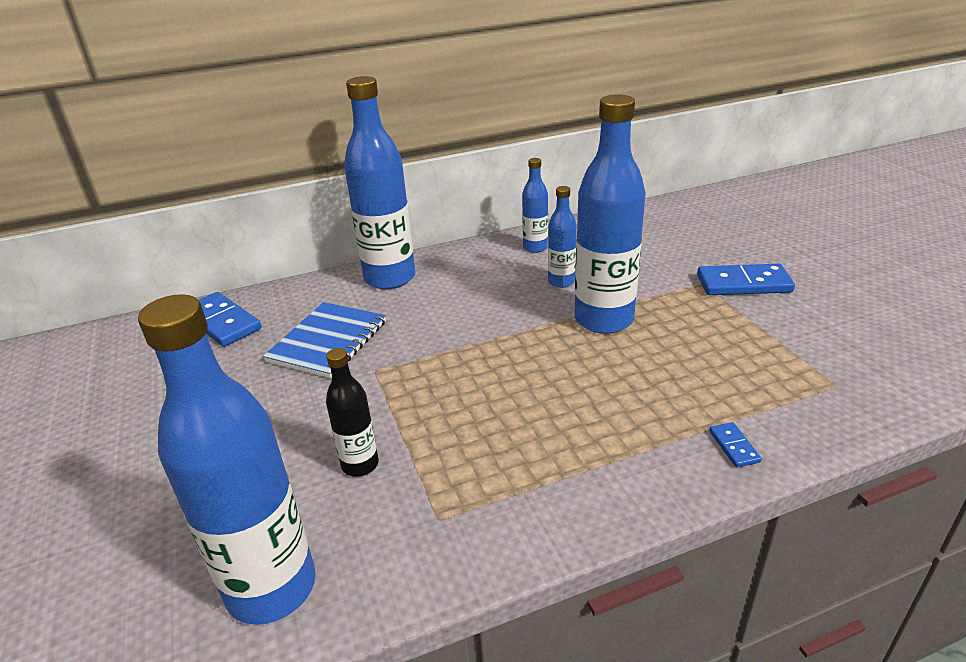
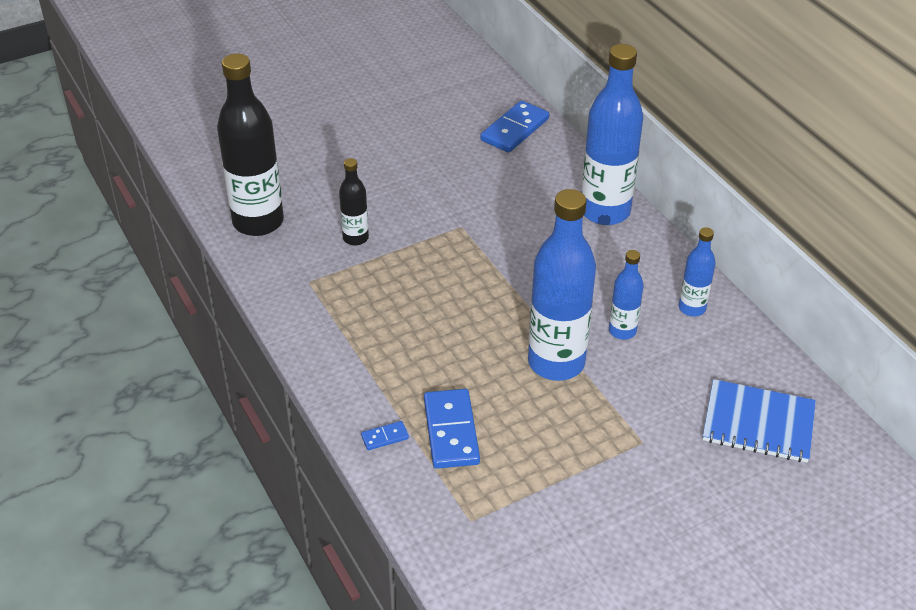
camera: 80 degrees right, 10 degrees up
(271, 588) = (258, 222): blue bottle -> black bottle
(328, 341) = (496, 194): blue notebook -> blue notebook (758, 423)
(743, 284) = (647, 478): blue domino -> blue domino (451, 431)

